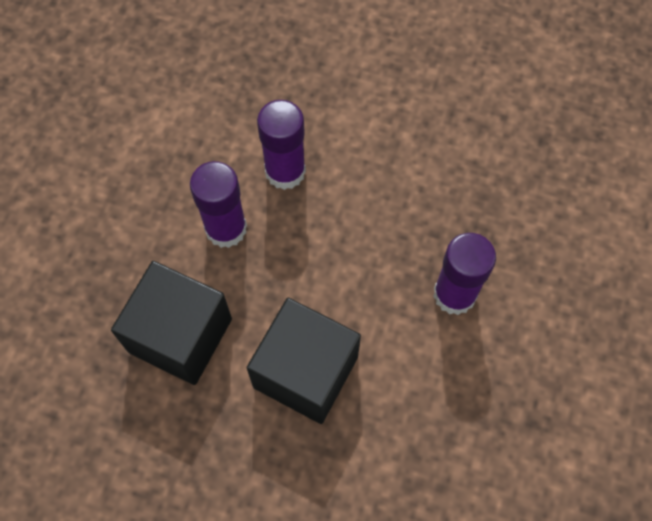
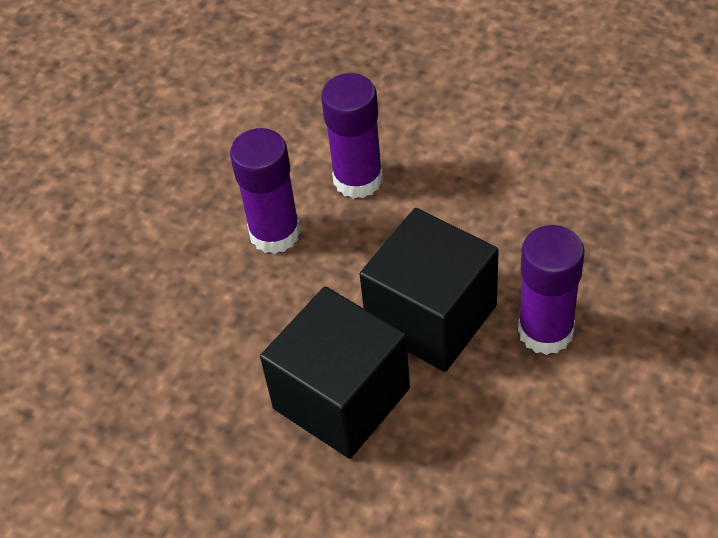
camera: 15 degrees right, 15 degrees down
(180, 335) = (197, 342): black cube -> black cube (431, 317)

